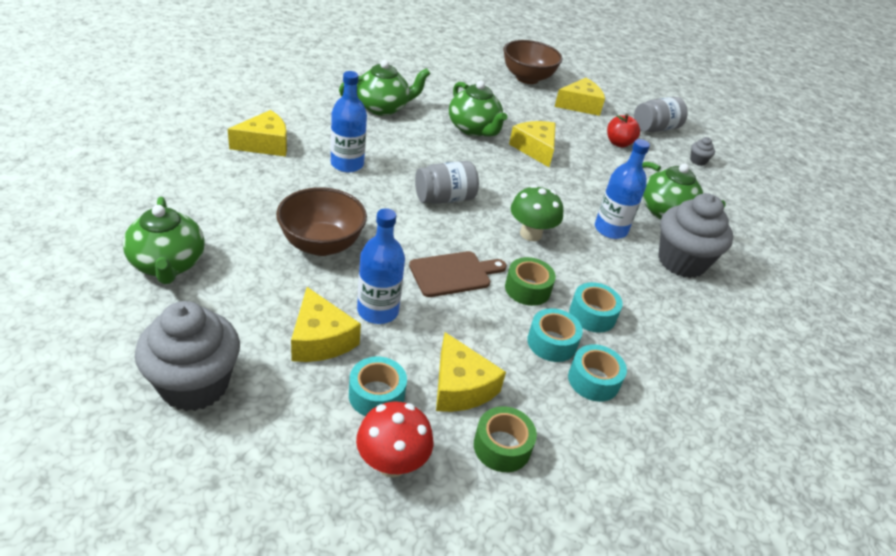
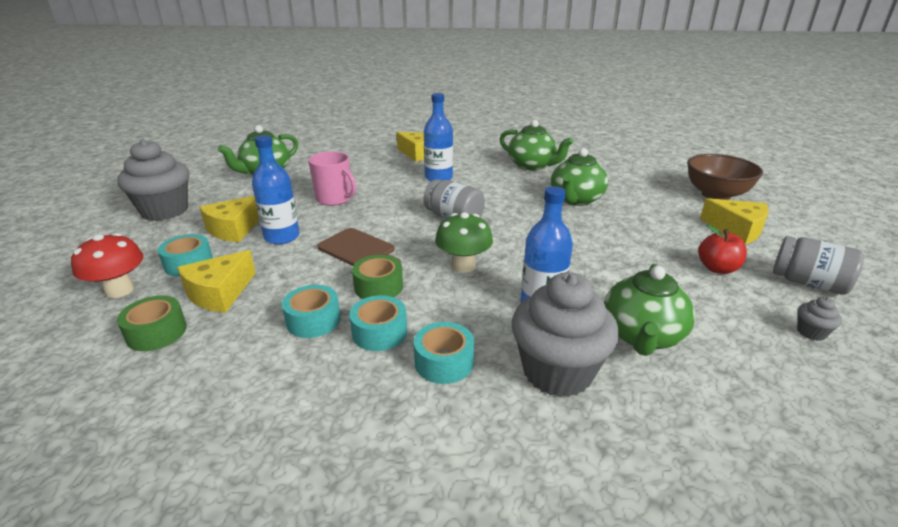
camera: 65 degrees right, 10 degrees down
(321, 244) = (334, 199): brown bowl -> pink mug
(535, 149) = (603, 231): yellow cheese -> none
(593, 380) = (277, 360): turquoise tape -> turquoise tape (444, 362)

